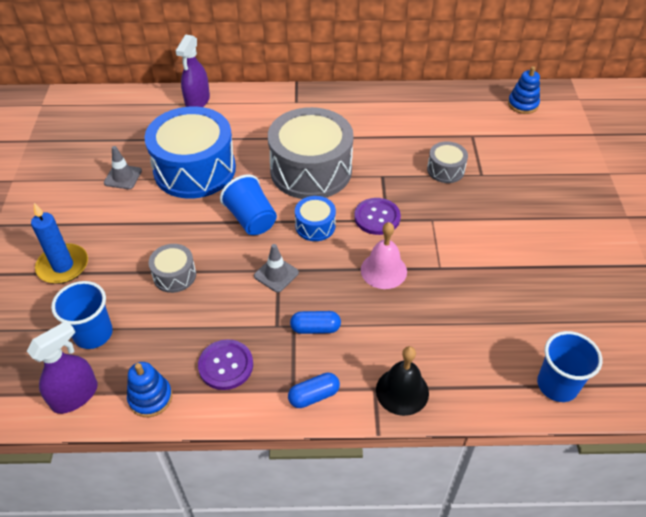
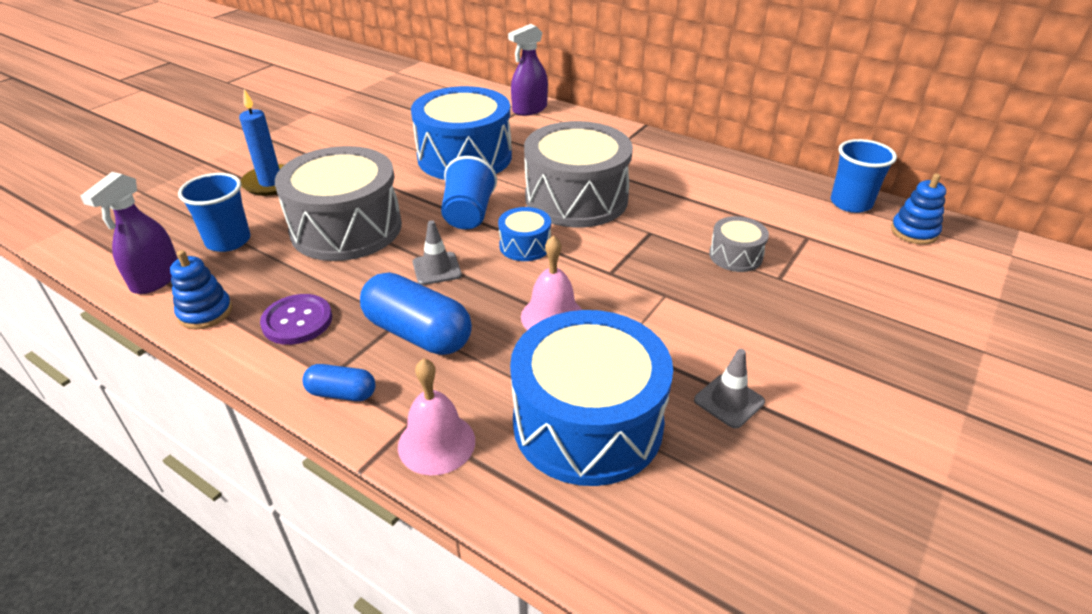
camera: 35 degrees right, 10 degrees down
(75, 396) = (156, 279): purple spray bottle -> purple spray bottle turned 120 degrees clockwise
(123, 177) = (397, 140): grey traffic cone -> grey traffic cone (729, 401)
(174, 275) = (346, 228): grey drum -> grey drum, size x2.18
(315, 328) = (418, 333): blue capsule -> blue capsule, size x1.88
(377, 217) = (601, 266): purple button -> none
(402, 391) = (436, 443): black bell -> pink bell
(467, 329) = (587, 423): none -> blue drum
(557, 385) = (641, 555): blue cup -> blue cup (850, 203)

